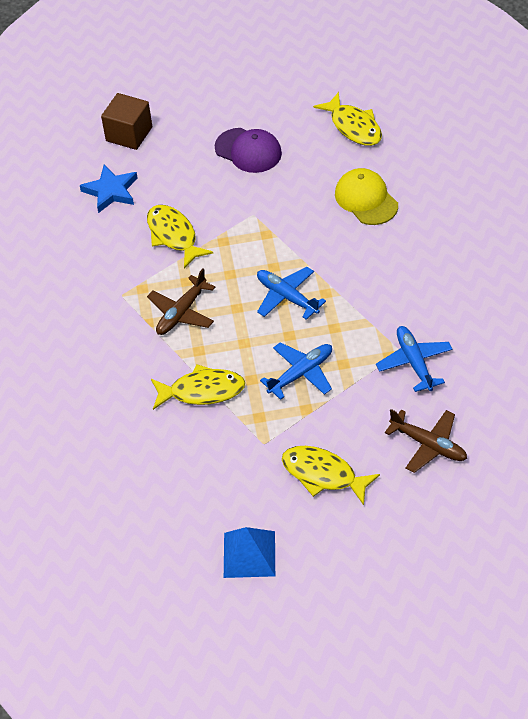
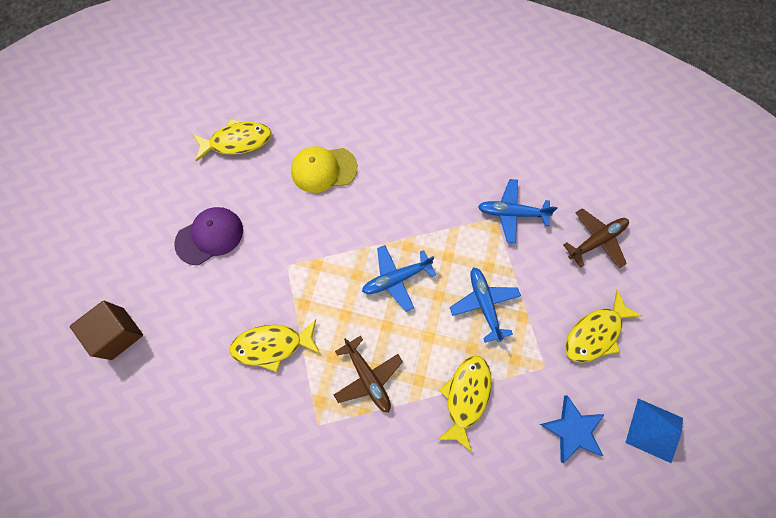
camera: 70 degrees left, 20 degrees up
(111, 191) = (181, 382): blue star -> blue star (572, 430)

